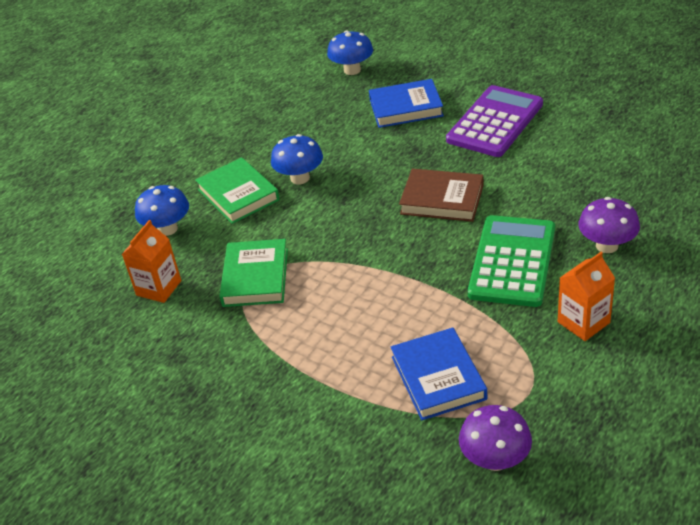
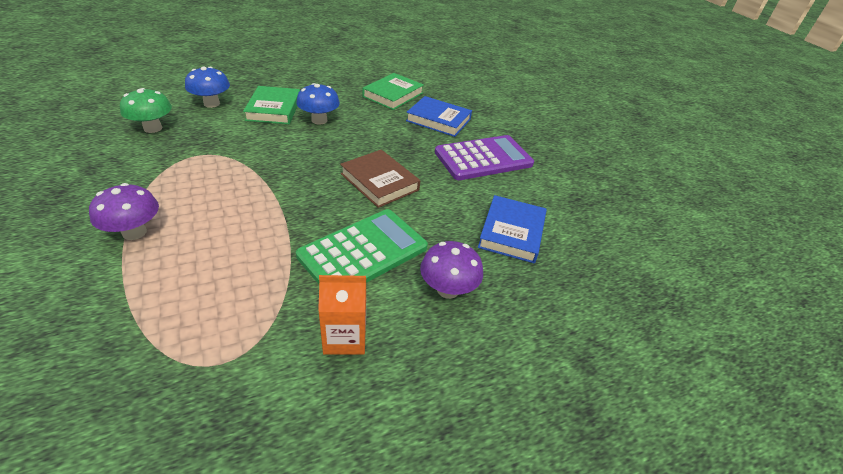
camera: 25 degrees right, 0 degrees up
(159, 288) = (153, 128): orange carton -> green mushroom
(255, 277) = (205, 155): green book -> green book (393, 95)
(352, 70) = (437, 86): blue mushroom -> none
(438, 378) = (186, 297): blue book -> blue book (512, 232)
(495, 459) = (109, 400): purple mushroom -> purple mushroom (134, 232)

